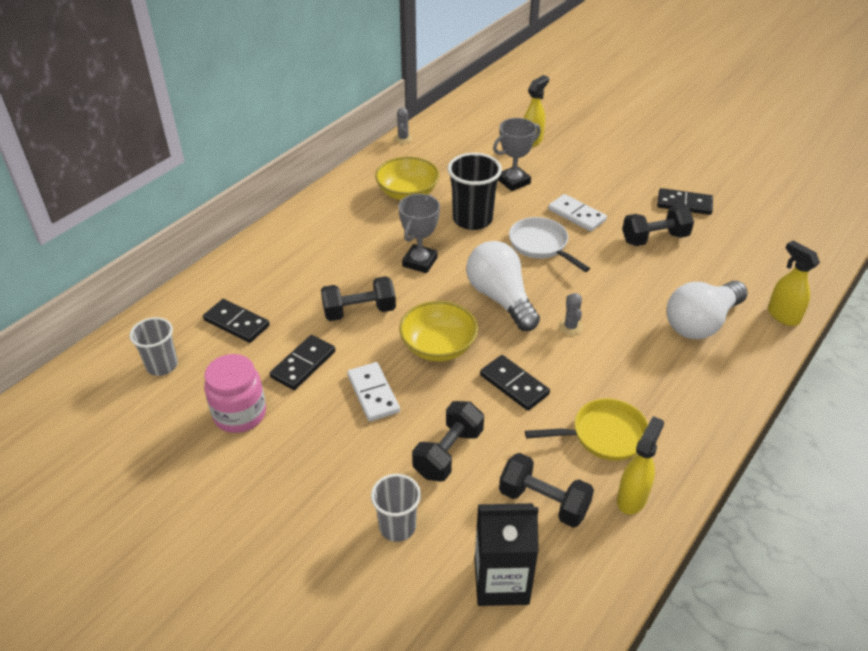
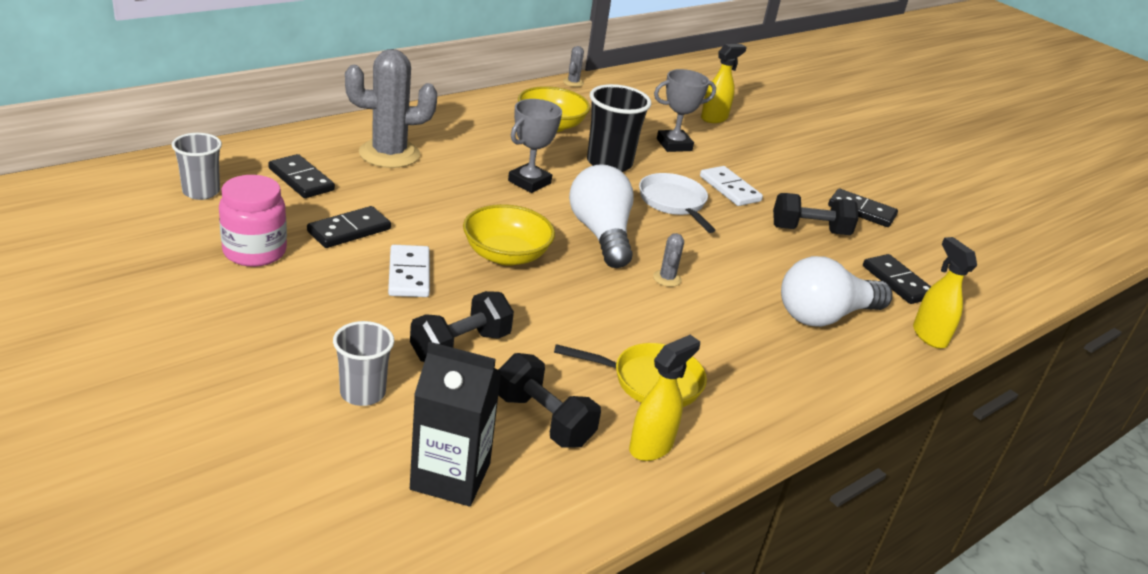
camera: 10 degrees right, 10 degrees down
(294, 270) = (389, 154): none -> grey cactus
(359, 311) = (437, 204): black dumbbell -> none
(514, 384) = (572, 309): black domino -> black domino (897, 282)

